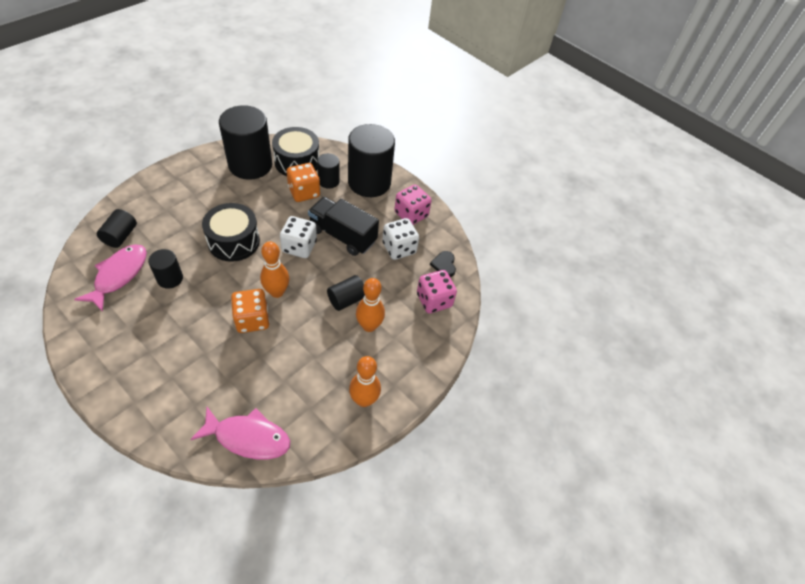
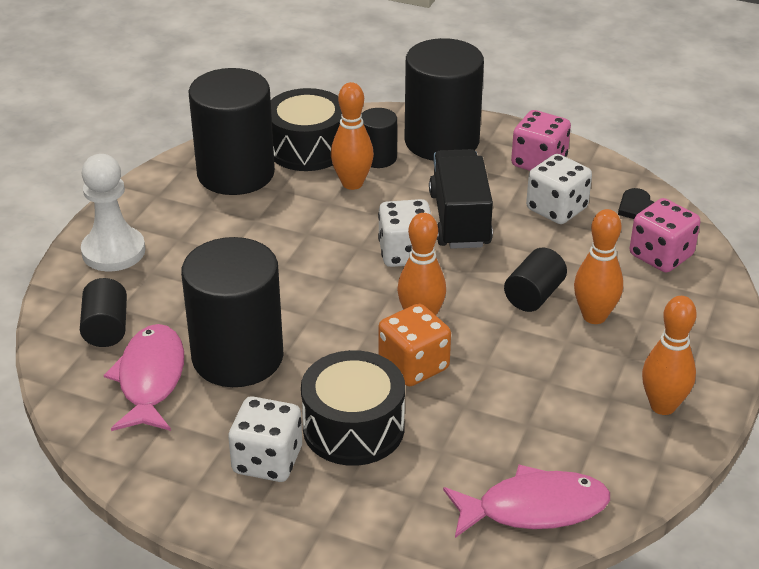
camera: 15 degrees left, 15 degrees down
(138, 349) = (267, 460): none -> white dice
(157, 190) = (113, 251): none -> white pawn
(170, 278) = (237, 357): black cylinder -> black cylinder, size x2.04
(234, 241) = (297, 278): black drum -> black drum (353, 428)
(304, 192) = (352, 183): orange dice -> orange bowling pin
(343, 236) = (459, 219): black truck -> black truck turned 75 degrees clockwise

